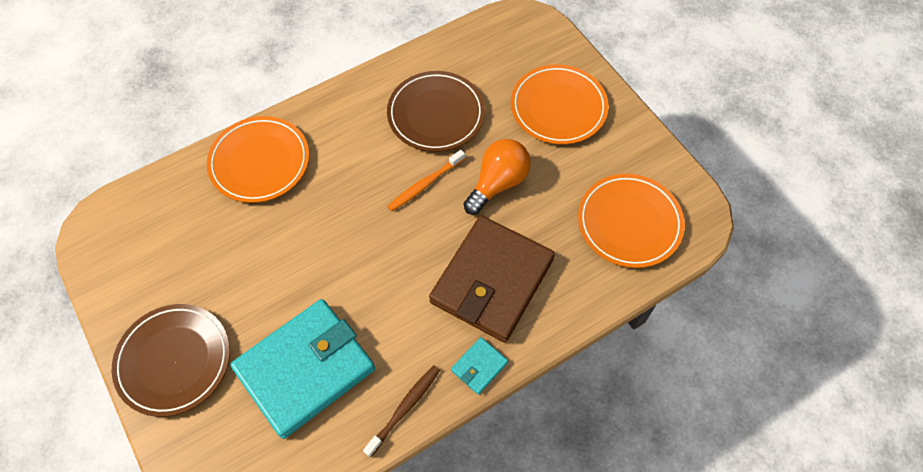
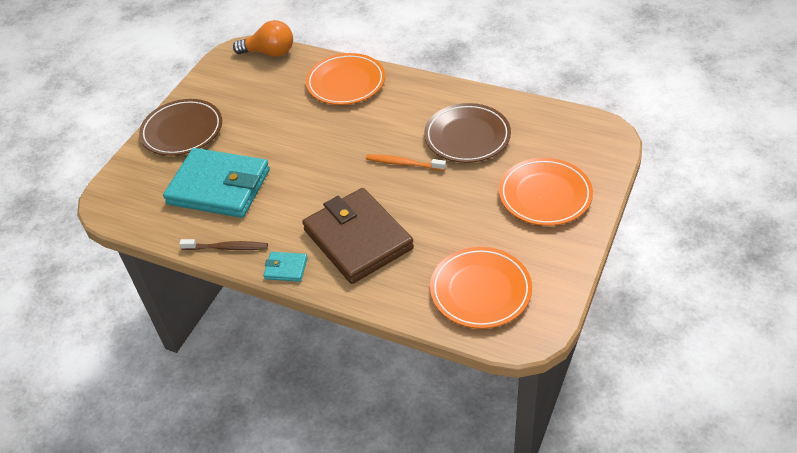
camera: 60 degrees right, 15 degrees down
(492, 281) = (358, 239): brown wallet -> brown wallet turned 60 degrees clockwise
(498, 183) = (442, 199): orange light bulb -> orange light bulb (270, 53)

